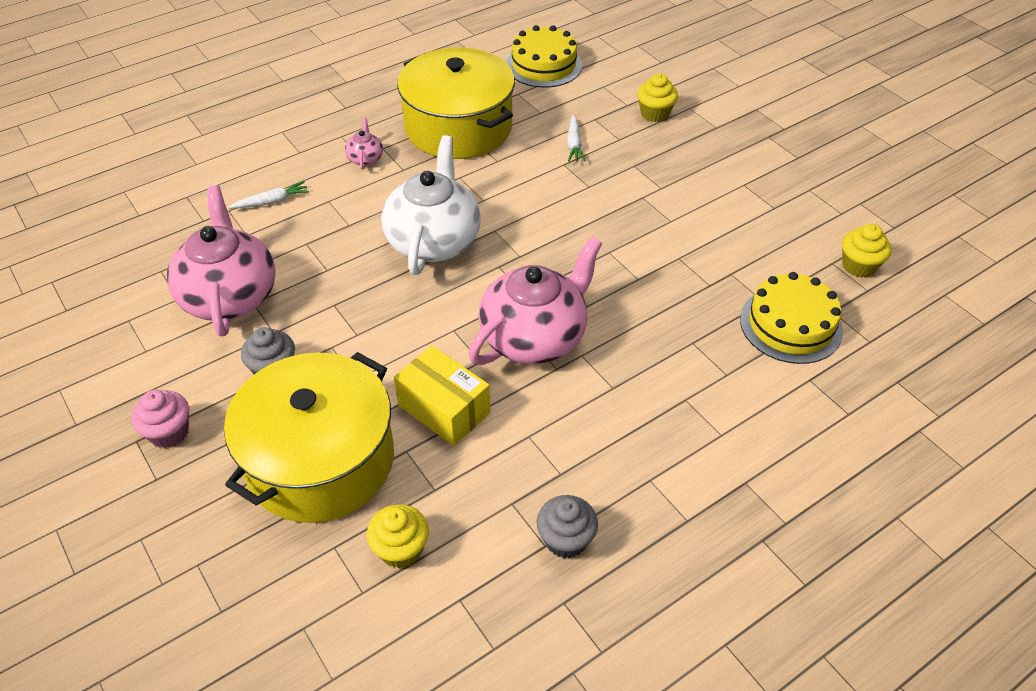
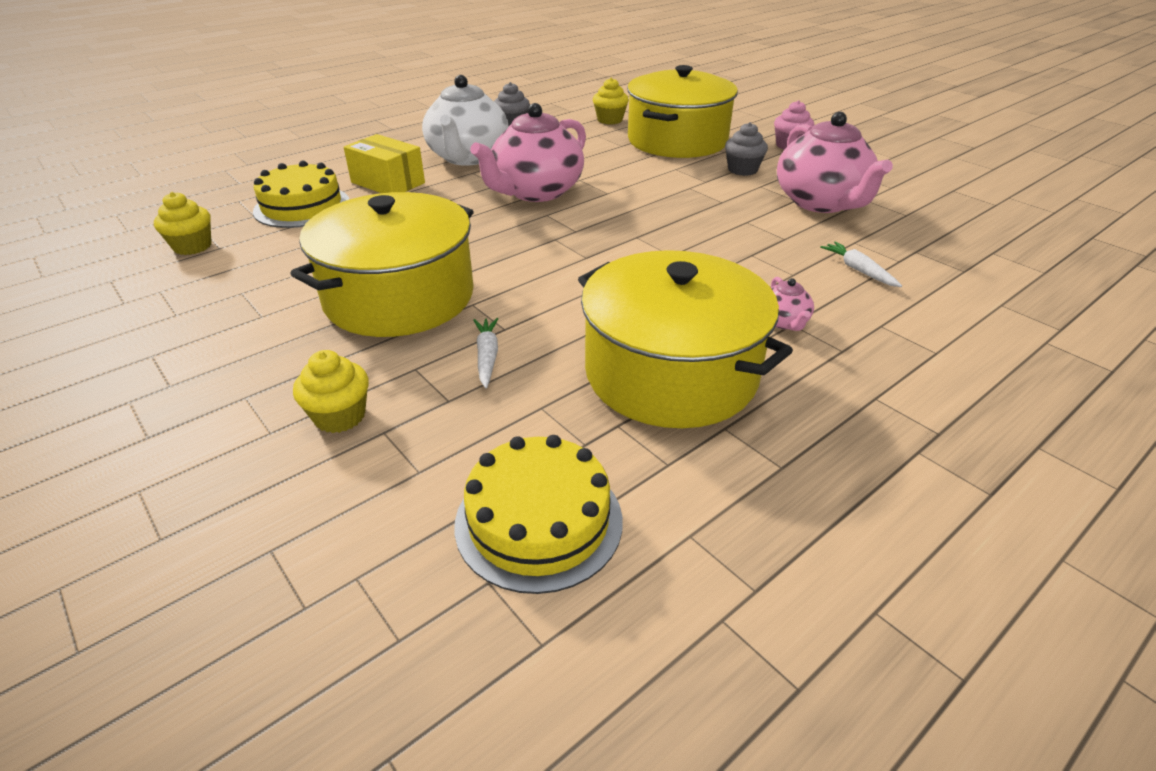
camera: 175 degrees right, 10 degrees down
(272, 202) = (858, 270): white carrot -> white carrot turned 90 degrees clockwise
(434, 241) = (650, 246): white teapot -> white teapot (468, 157)
(444, 409) = (601, 160): yellow box -> yellow box (388, 183)
(646, 196) = (399, 297): none -> yellow pot

